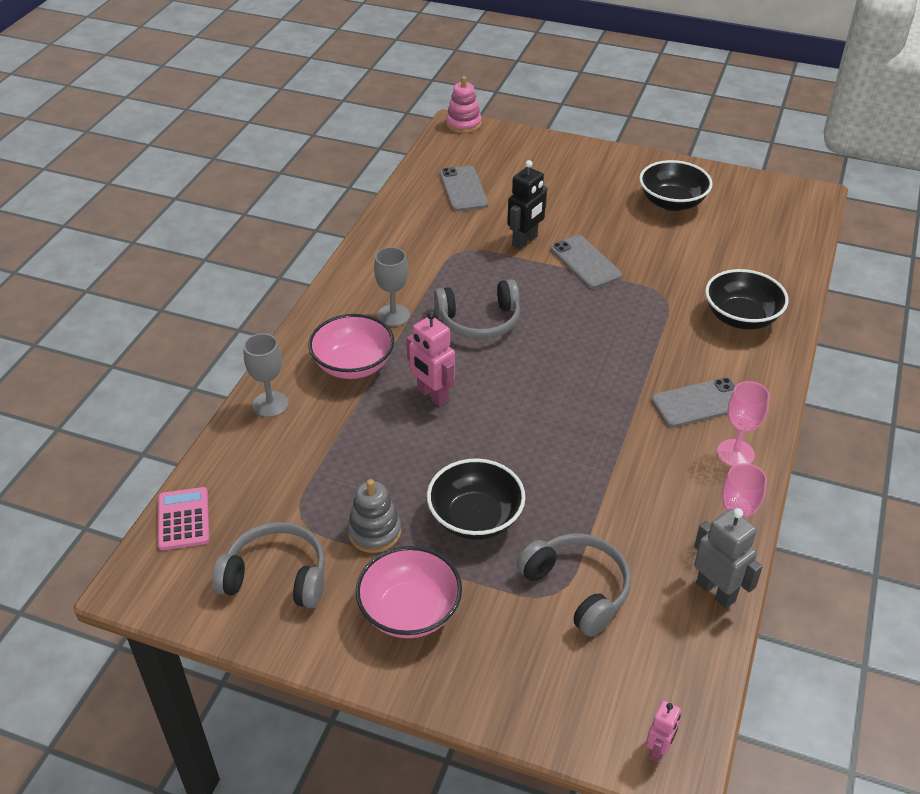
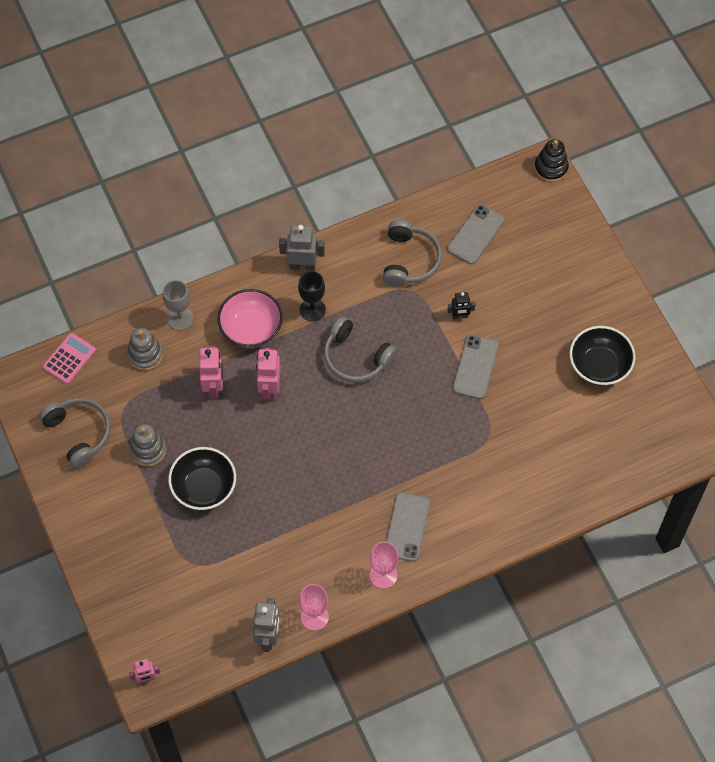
camera: 45 degrees right, 20 degrees up
(269, 456) = (145, 355): none -> grey stacking toy
(342, 293) = (302, 265): none -> grey robot
(376, 432) = (214, 387): none -> pink robot
(393, 315) = (312, 309): grey goblet -> black goblet
(410, 611) = (118, 509): pink bowl -> none
(463, 124) = (551, 168): pink stacking toy -> black stacking toy
(525, 241) = (460, 316): black robot -> black robot, size x0.60
(577, 589) = (206, 571): grey headphones -> grey headphones (409, 260)
(699, 403) = (407, 527): grey phone -> grey phone turned 75 degrees clockwise
(741, 317) = (514, 494): black bowl -> none

